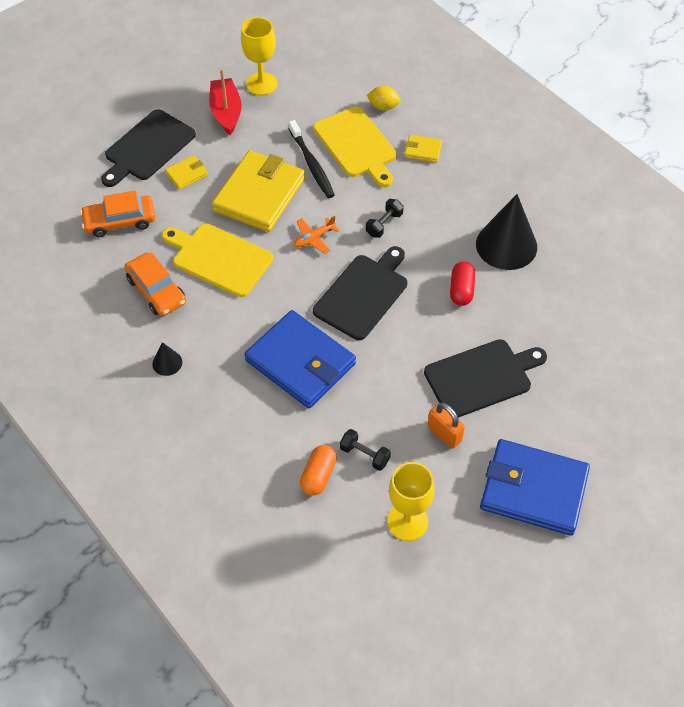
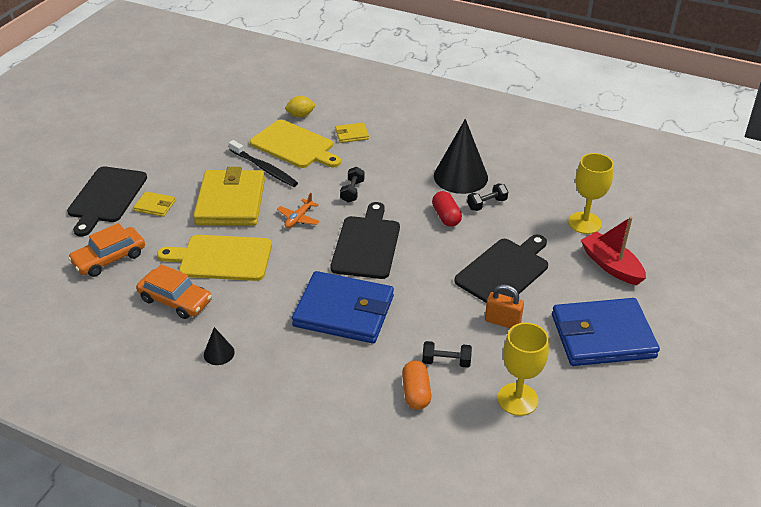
camera: 25 degrees left, 15 degrees down
(187, 174) = (155, 206): yellow wallet -> yellow wallet turned 75 degrees clockwise
(226, 112) = (166, 153): red boat -> red boat (611, 265)
(261, 84) = (186, 127): yellow goblet -> yellow goblet (584, 223)
(513, 290) = (487, 204): none -> black dumbbell

